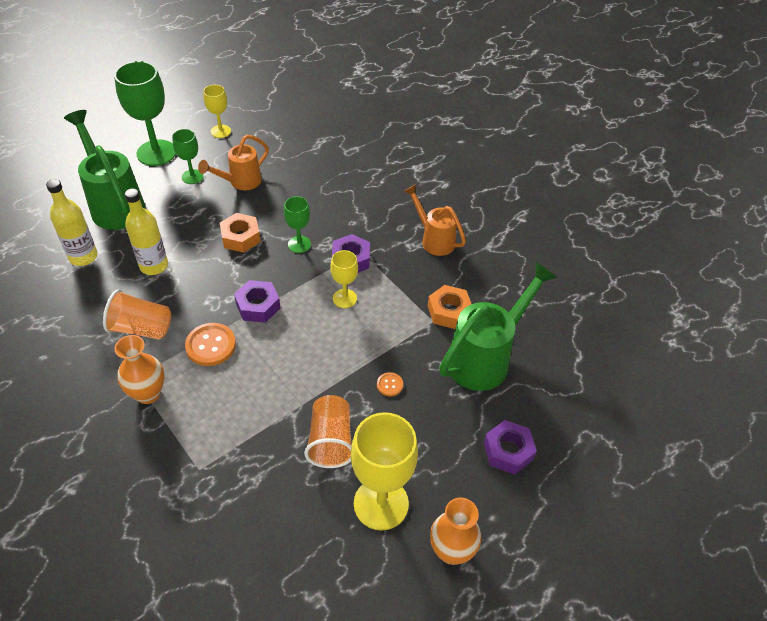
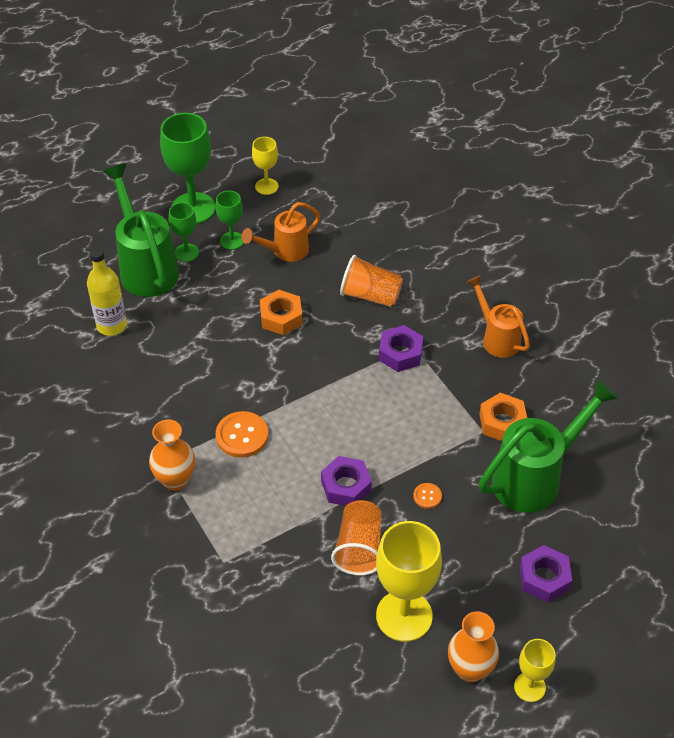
camera: 10 degrees right, 0 degrees up
(141, 328) = (171, 410): orange cup -> orange cup (370, 295)
(154, 266) = (186, 342): yellow bottle -> none
(258, 306) = (294, 397): purple nut -> purple nut (346, 486)
(299, 244) = (345, 331): green goblet -> green goblet (186, 252)
(344, 298) = (389, 397): yellow goblet -> yellow goblet (529, 687)

